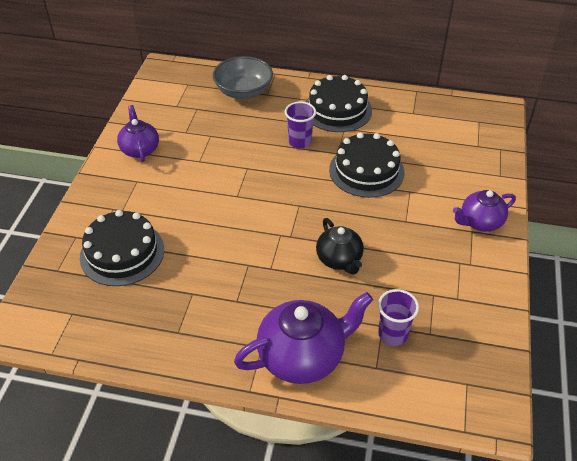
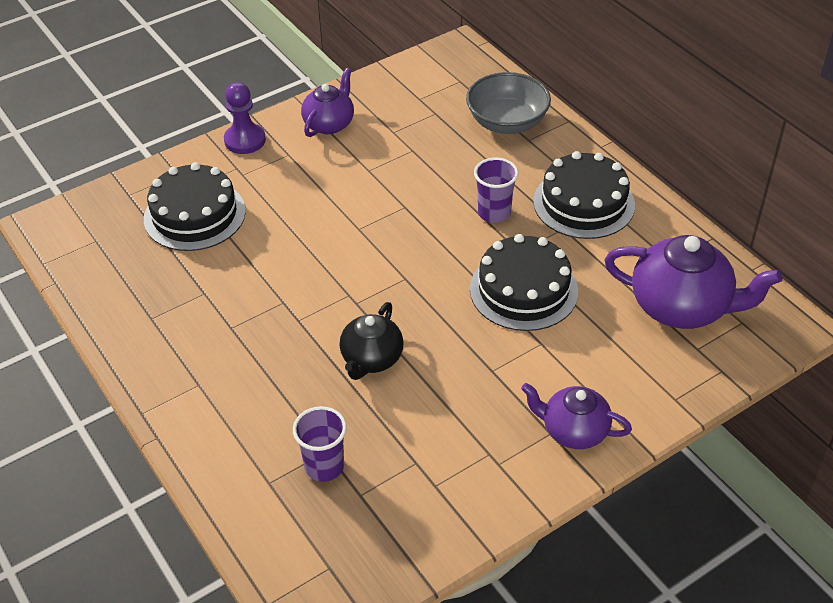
camera: 45 degrees right, 0 degrees up
(96, 190) = (245, 140): none -> purple pawn
(303, 356) = (220, 420): purple teapot -> purple teapot (682, 307)

